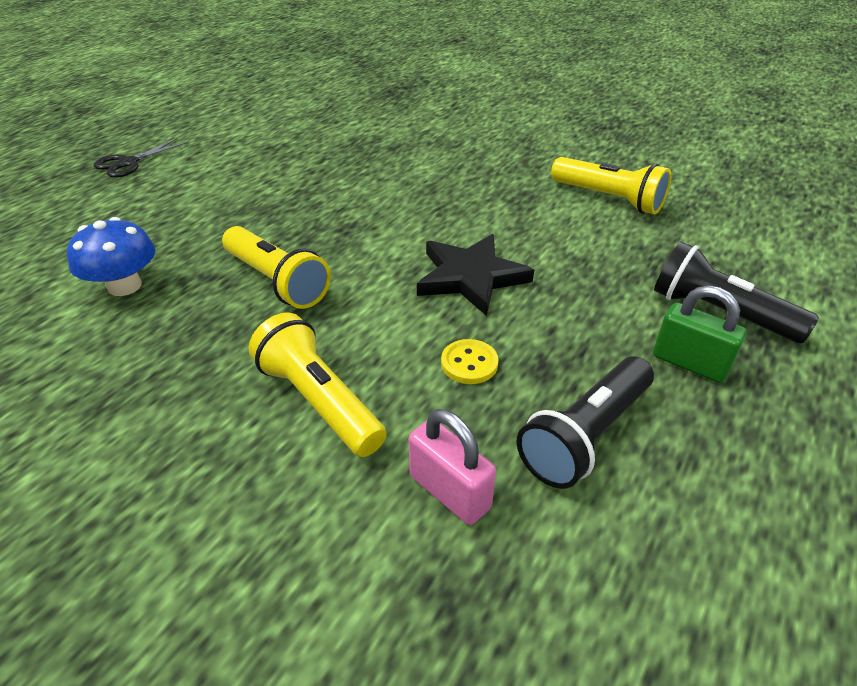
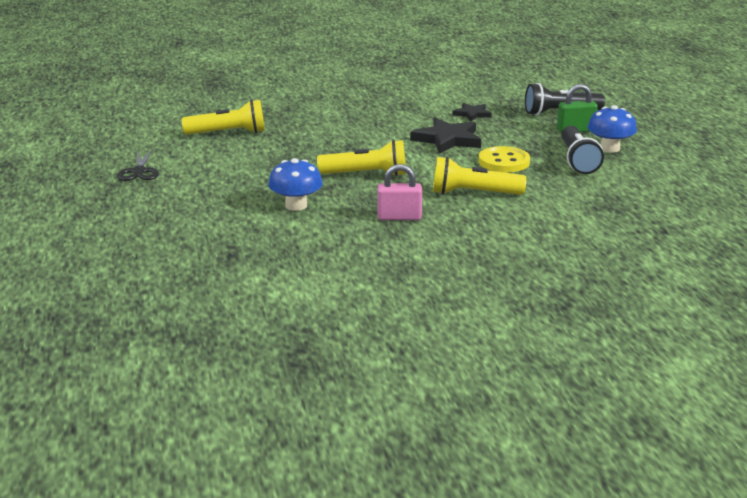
camera: 45 degrees left, 15 degrees down
(449, 491) = (563, 190): pink padlock -> pink padlock (399, 217)
(469, 363) = (504, 162): yellow button -> yellow button, size x1.64
(579, 250) = (472, 114): none -> black star
(608, 199) = (446, 92): yellow flashlight -> yellow flashlight (228, 133)
(689, 442) = (609, 148): none -> blue mushroom

